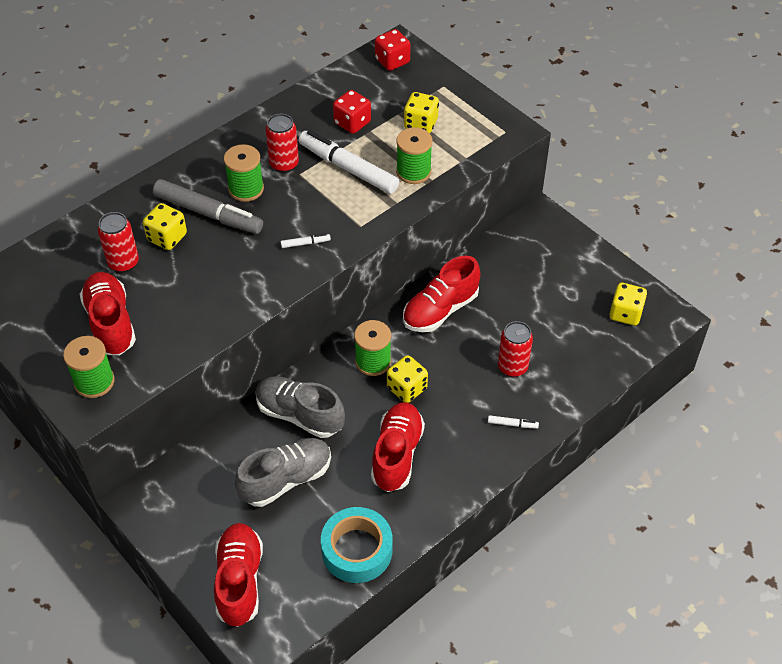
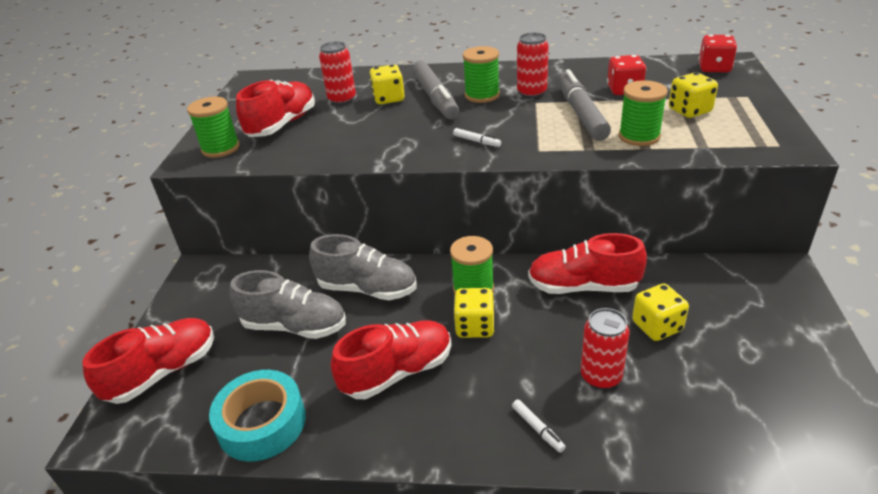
camera: 50 degrees right, 15 degrees down
(299, 415) = (367, 289): grey shoe -> grey shoe turned 120 degrees clockwise
(348, 168) = (580, 113): white marker -> grey marker
(625, 313) = (807, 414): yellow dice -> yellow dice (657, 326)

